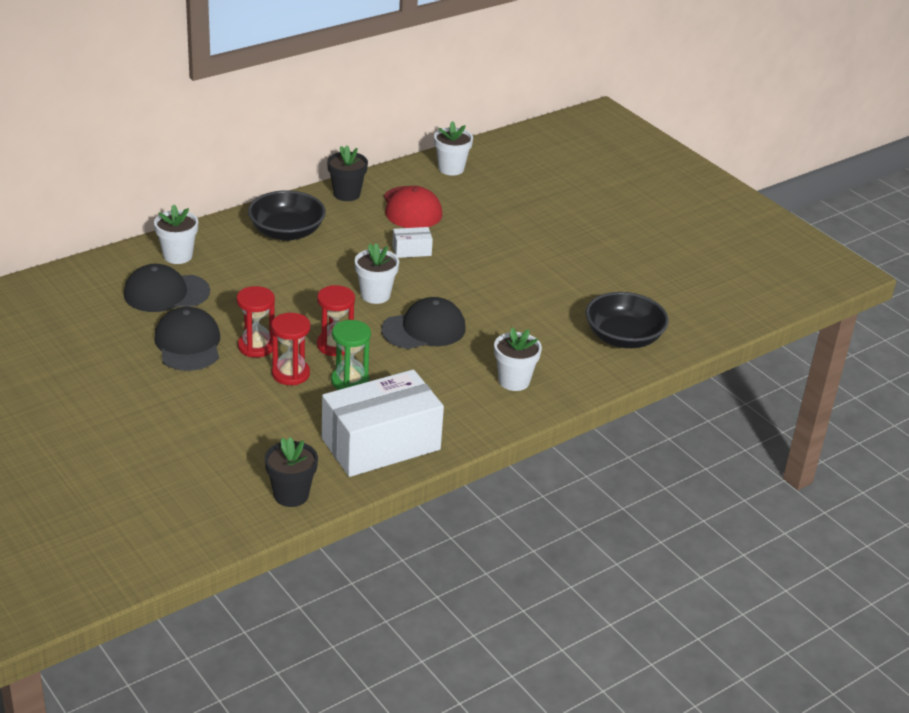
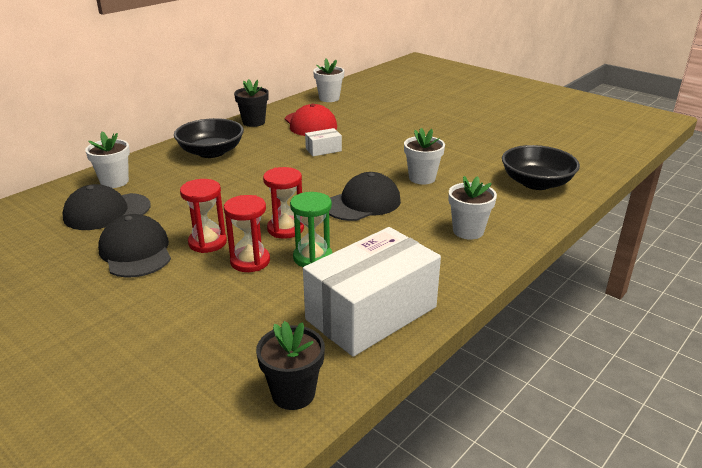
camera: 10 degrees left, 5 degrees down
(375, 295) = (306, 184): white flower pot -> white flower pot (422, 178)

